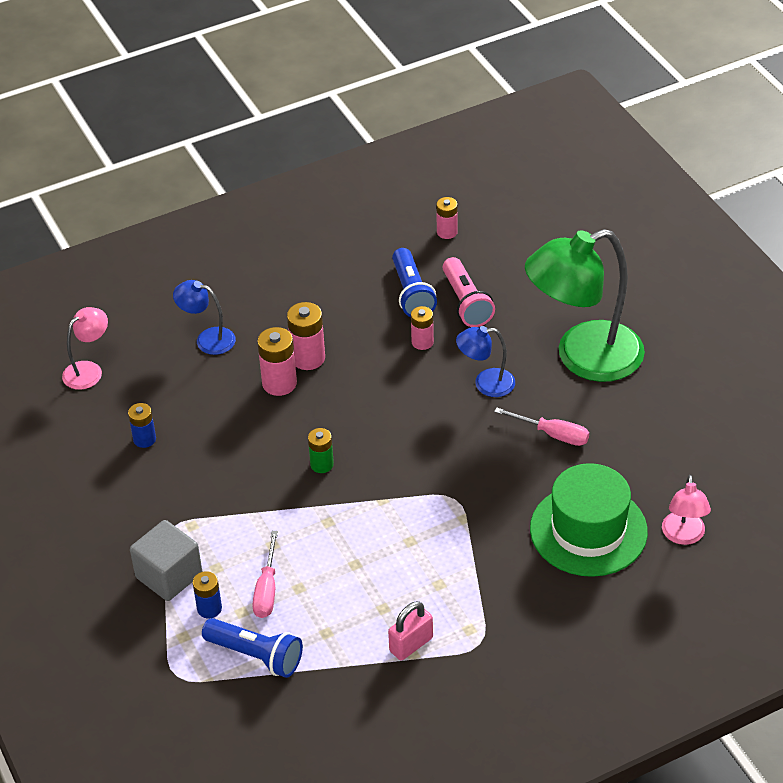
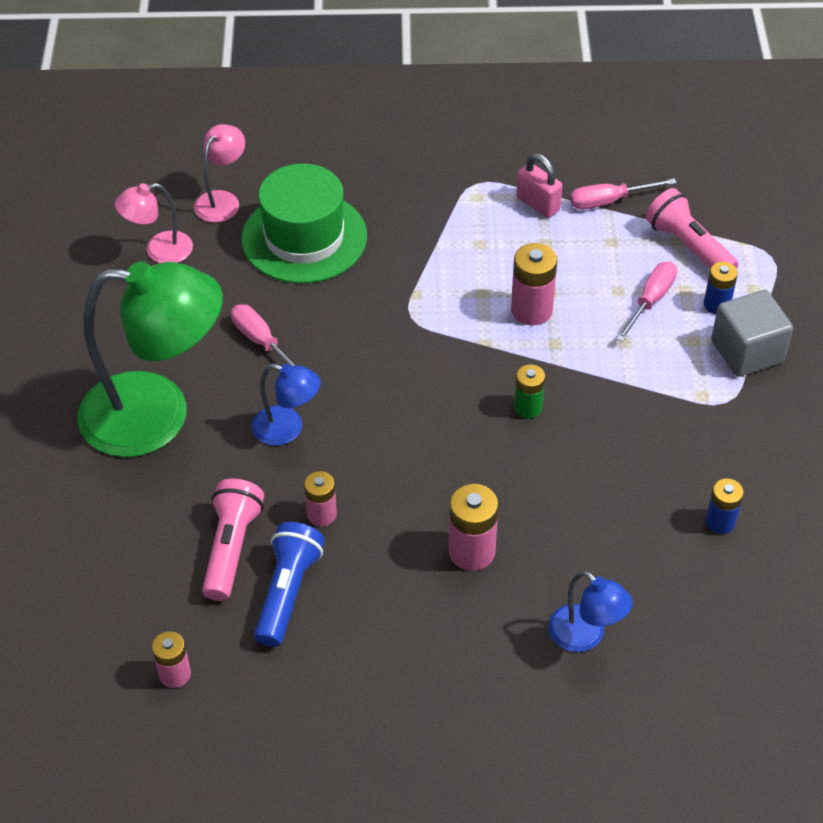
camera: 155 degrees left, 5 degrees up
(89, 370) = (761, 654): pink lamp -> pink lamp (159, 251)
(256, 656) = (688, 246): blue flashlight -> pink flashlight
(279, 383) = (524, 530): pink battery -> pink battery (531, 310)
(348, 674) = (609, 201): none -> pink screwdriver
(411, 644) = (538, 204): pink padlock -> pink padlock turned 60 degrees clockwise

